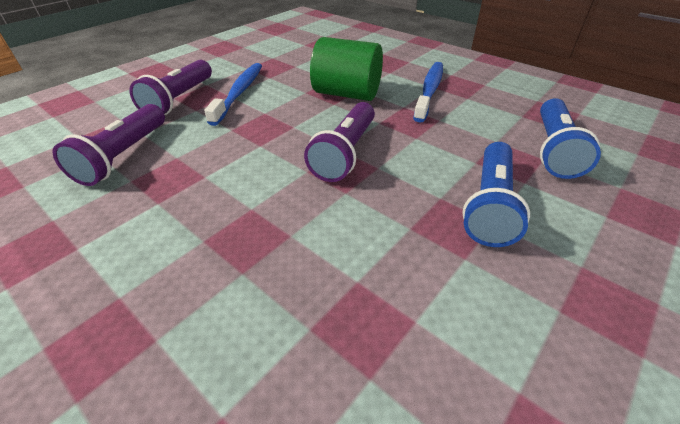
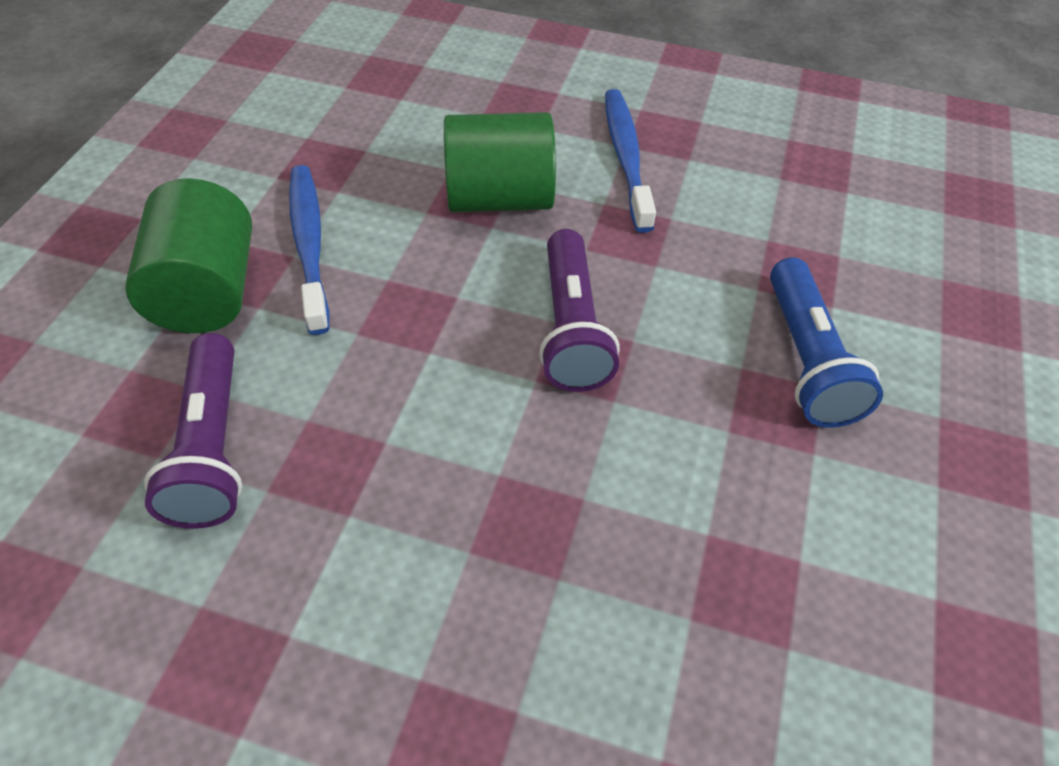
camera: 25 degrees left, 10 degrees up
(179, 99) = (207, 291): purple flashlight -> green cylinder
(554, 150) = (845, 235): blue flashlight -> none

